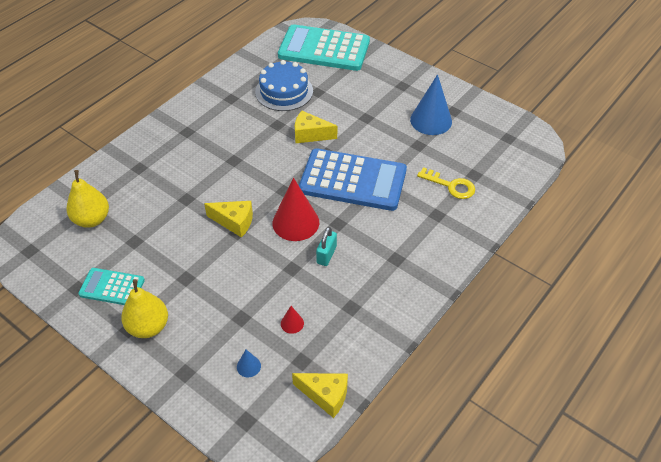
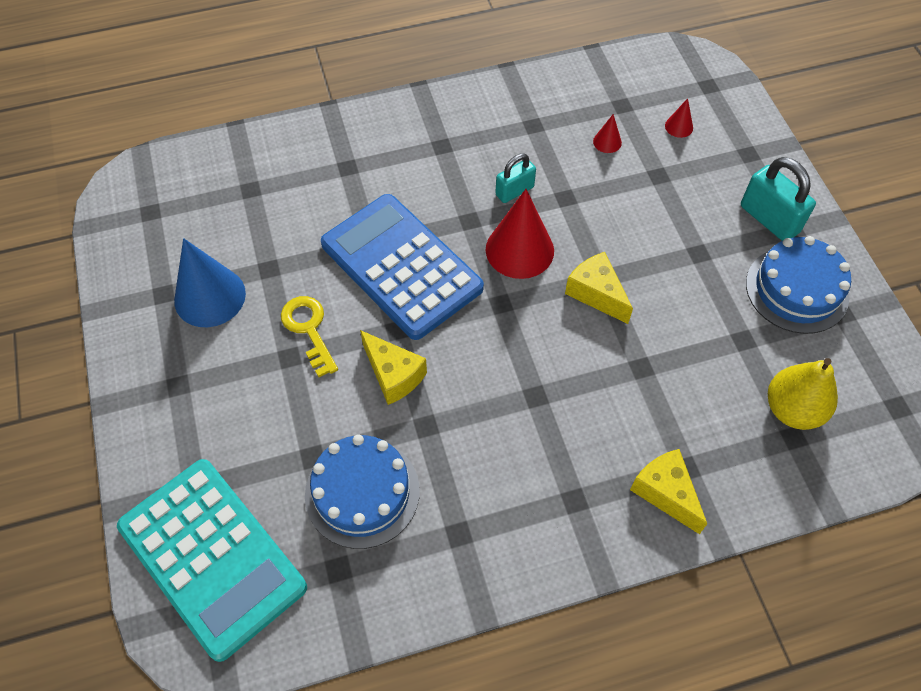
camera: 145 degrees left, 10 degrees up
(112, 287) = (797, 289): turquoise calculator -> blue cake
(148, 327) = (769, 219): yellow pear -> turquoise padlock
(248, 366) = (679, 126): blue cone -> red cone
(325, 396) = (620, 67): yellow cheese -> yellow cheese (665, 493)
(451, 186) = (293, 191): yellow key -> yellow key (309, 329)

